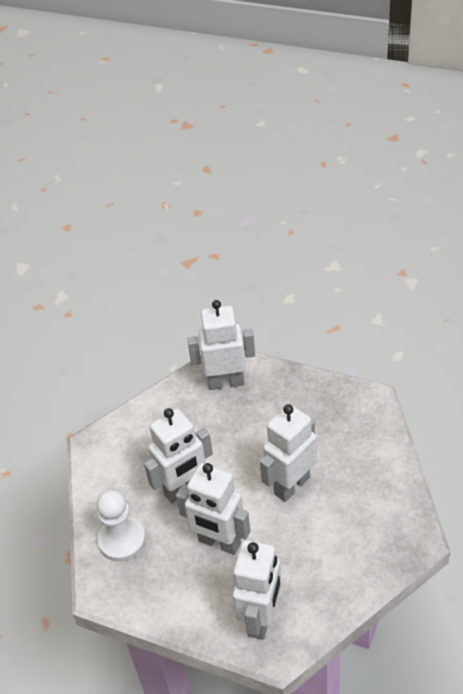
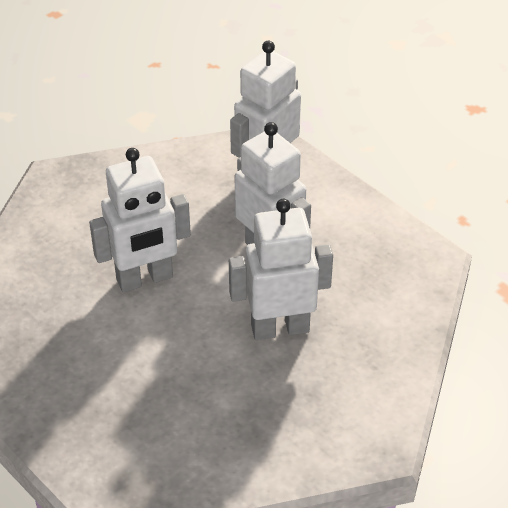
camera: 160 degrees left, 0 degrees up
(122, 540) = (386, 299): white pawn -> none
(226, 382) = (133, 459): white robot -> none

